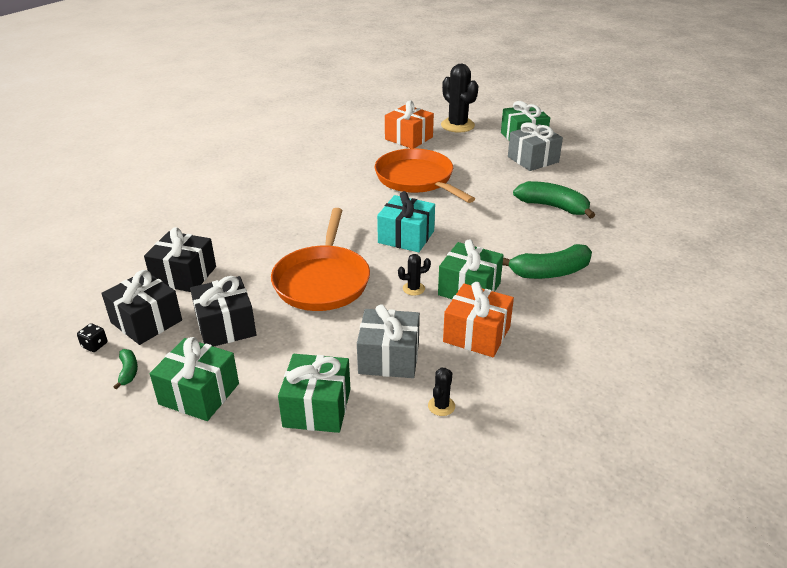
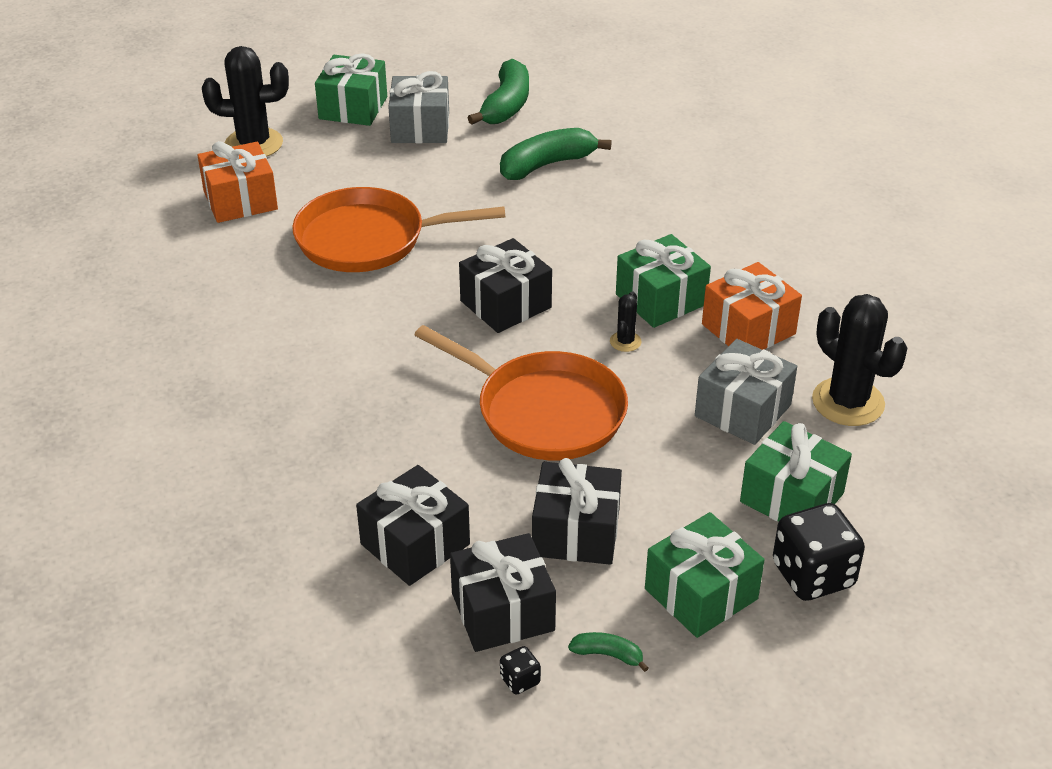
camera: 60 degrees left, 5 degrees up
(245, 442) = (813, 575): none -> black dice
(406, 237) = (505, 304): turquoise gift -> black gift
(441, 406) = (848, 402): black cactus -> black cactus, size x2.17
(550, 272) = (677, 228): green banana -> green banana (506, 105)

